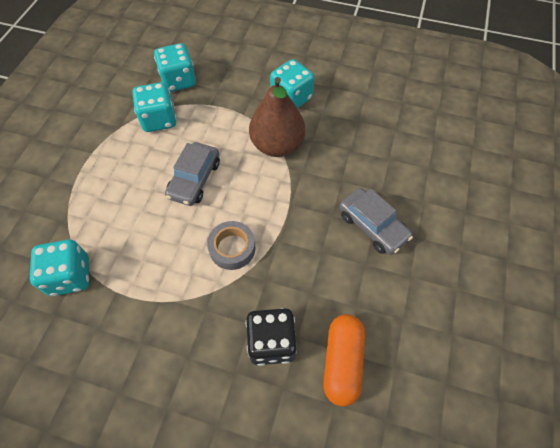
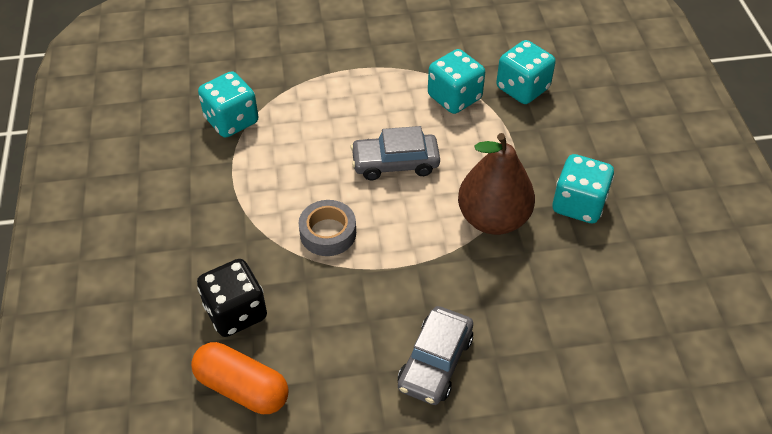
camera: 65 degrees right, 10 degrees down
(342, 362) = (242, 388): orange capsule -> orange capsule turned 45 degrees clockwise

